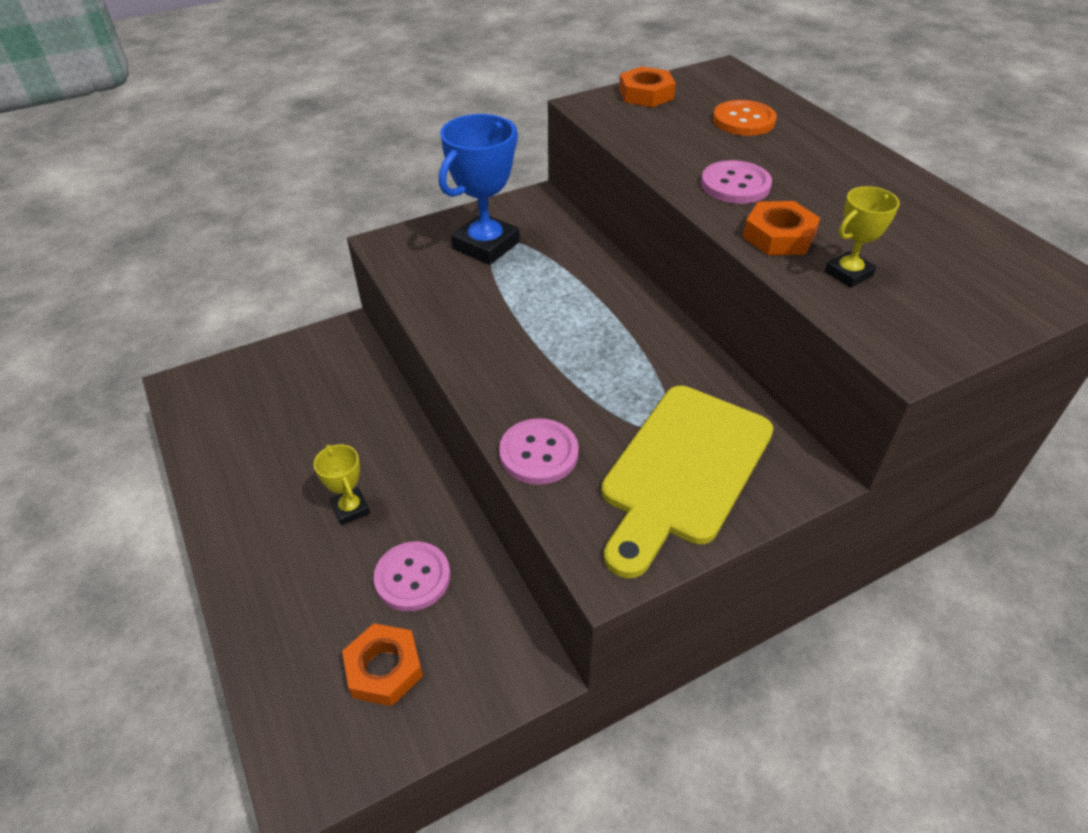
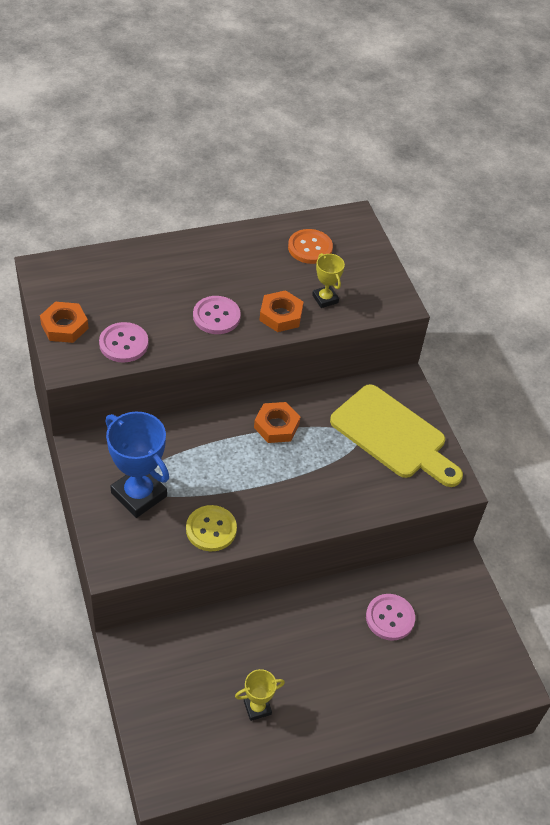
camera: 85 degrees left, 5 degrees up
(351, 509) = (327, 651): yellow trophy -> yellow trophy (257, 707)
(384, 668) = (451, 639): orange nut -> orange nut (276, 426)
(449, 306) = (211, 529): none -> yellow button
(538, 453) = (369, 501): pink button -> pink button (123, 344)
(743, 120) = (130, 284): orange button -> orange button (310, 248)

